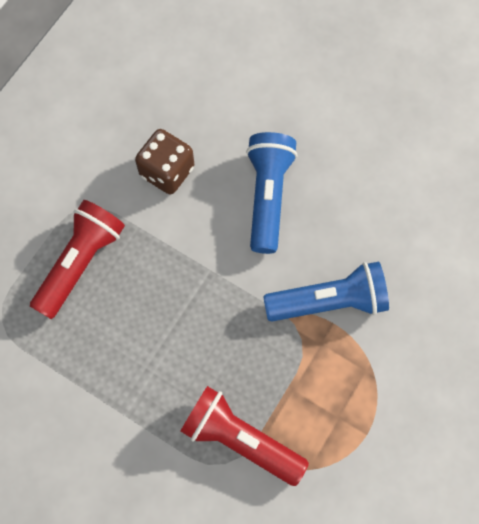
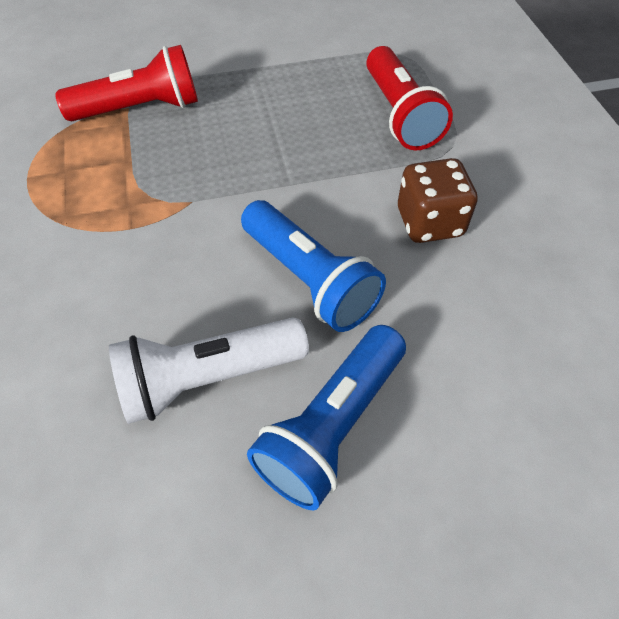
camera: 135 degrees right, 15 degrees down
(329, 301) = (150, 240): blue flashlight -> blue flashlight (332, 425)
(366, 188) = (208, 378): none -> white flashlight

